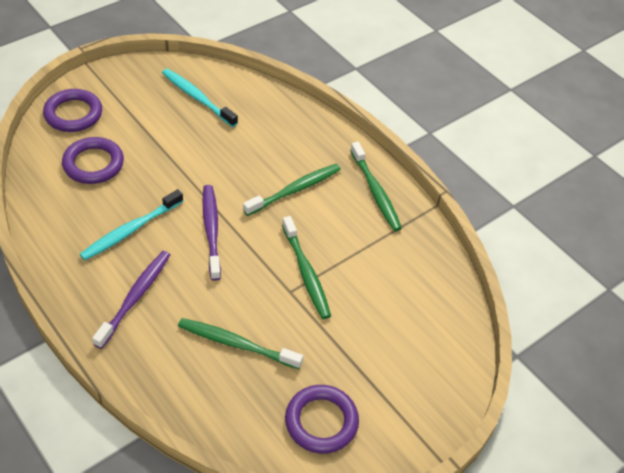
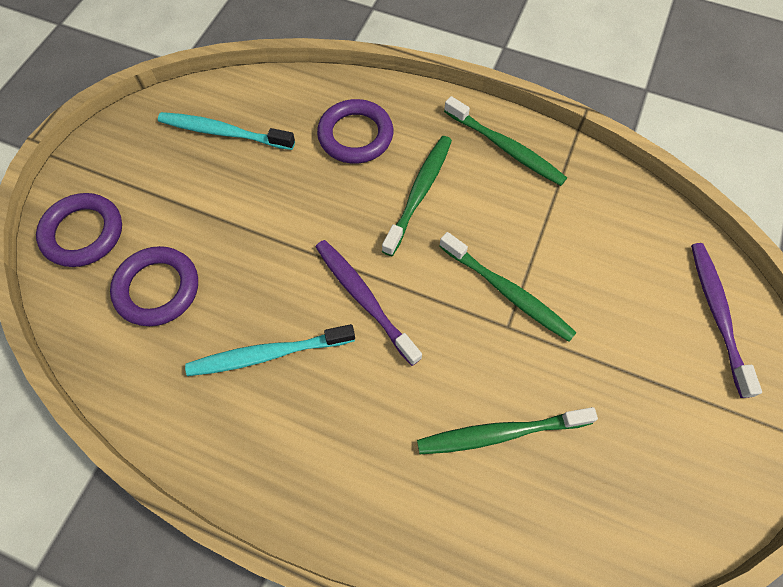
camera: 25 degrees left, 15 degrees up
(131, 230) = (268, 354): turquoise toothbrush -> turquoise toothbrush turned 60 degrees clockwise
(135, 298) = (339, 445): purple toothbrush -> purple toothbrush (717, 315)
(321, 421) = (662, 475): purple ring -> purple ring (355, 135)

